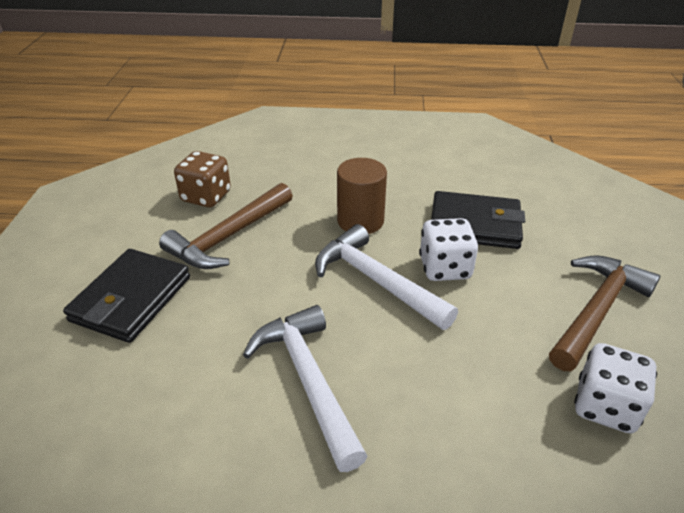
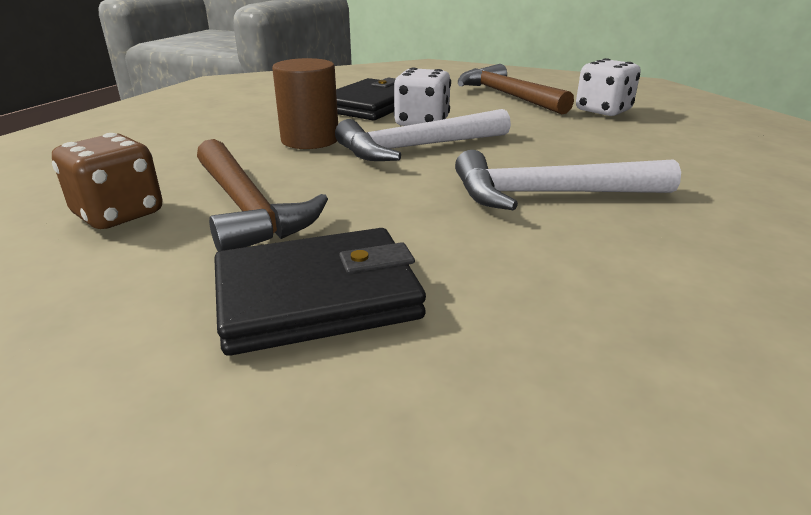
camera: 70 degrees left, 10 degrees down
(131, 299) = (317, 297): black wallet -> black wallet turned 60 degrees counterclockwise

